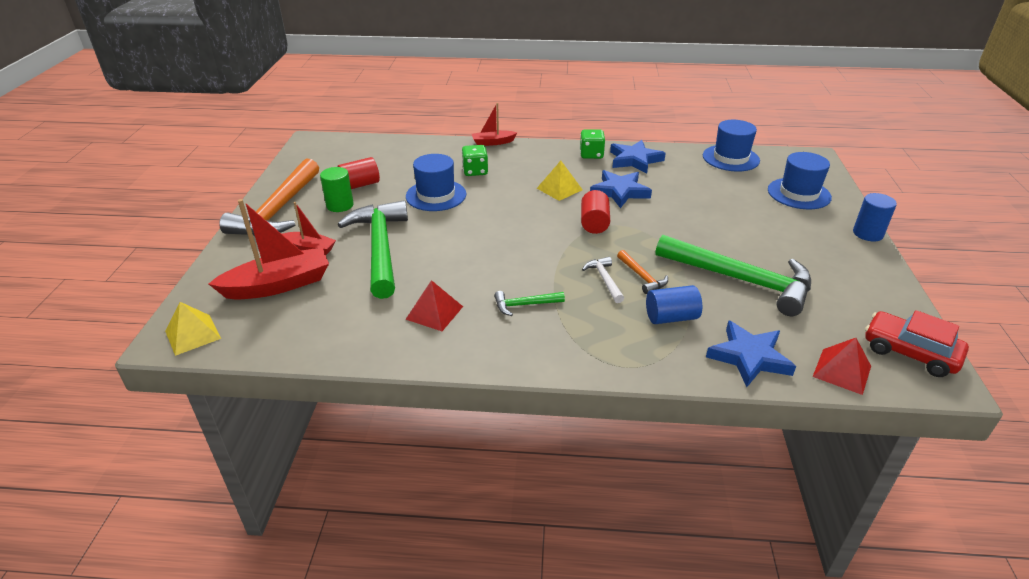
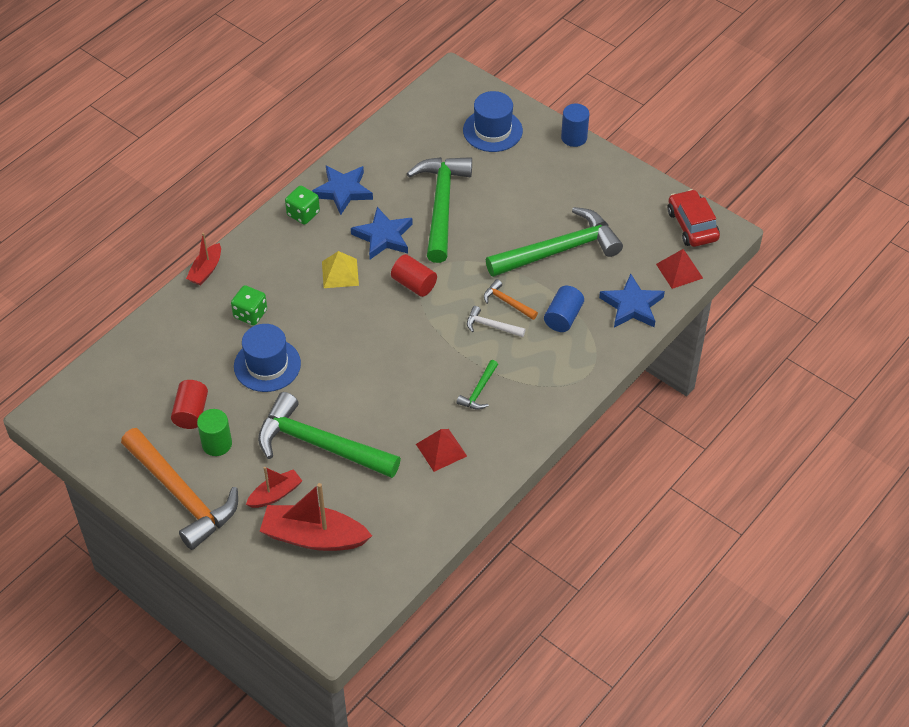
camera: 55 degrees left, 15 degrees up
(192, 334) = (336, 616): yellow pyramid -> none
(278, 285) = (314, 537): red boat -> red boat turned 90 degrees counterclockwise
(642, 277) = (507, 302): orange hammer -> orange hammer turned 150 degrees counterclockwise
(689, 202) = (441, 205): none -> green hammer
(730, 158) = (403, 127): blue hat -> none
(909, 352) = (692, 225): red car -> red car turned 90 degrees clockwise

